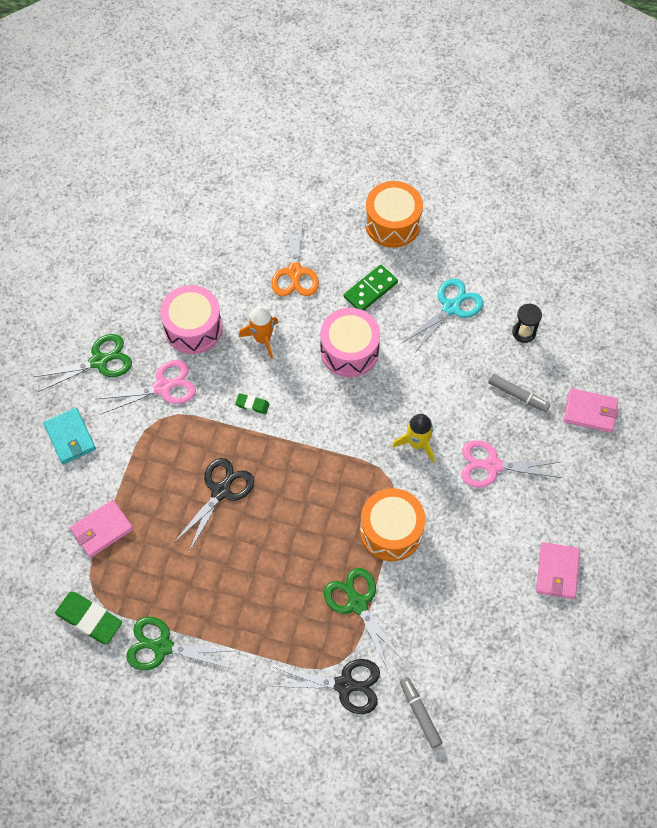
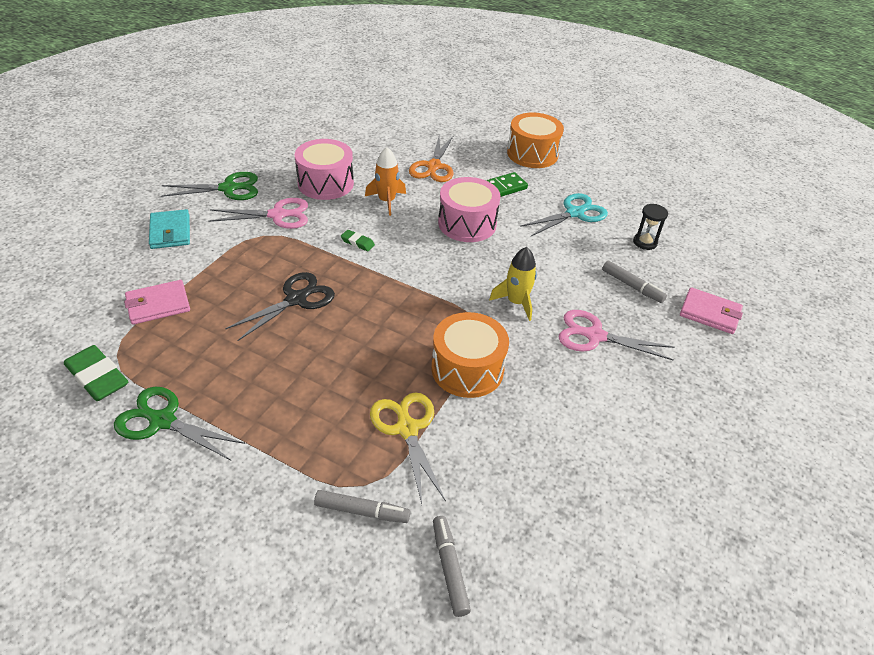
camera: 10 degrees right, 20 degrees down
(345, 685) = (362, 511): black scissors -> grey marker
(357, 604) = (407, 429): green scissors -> yellow scissors
(557, 571) = (658, 449): pink wallet -> none

